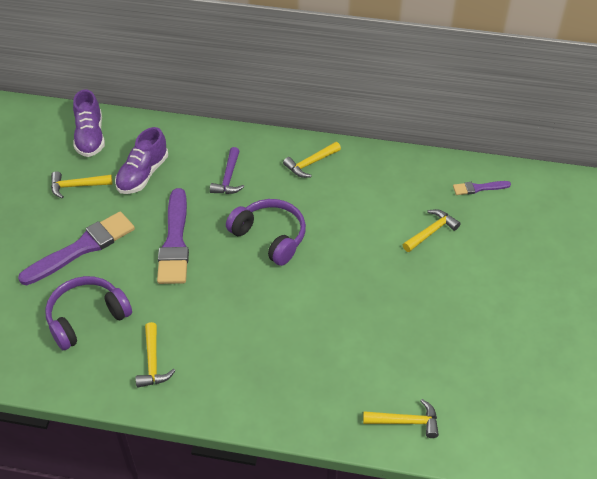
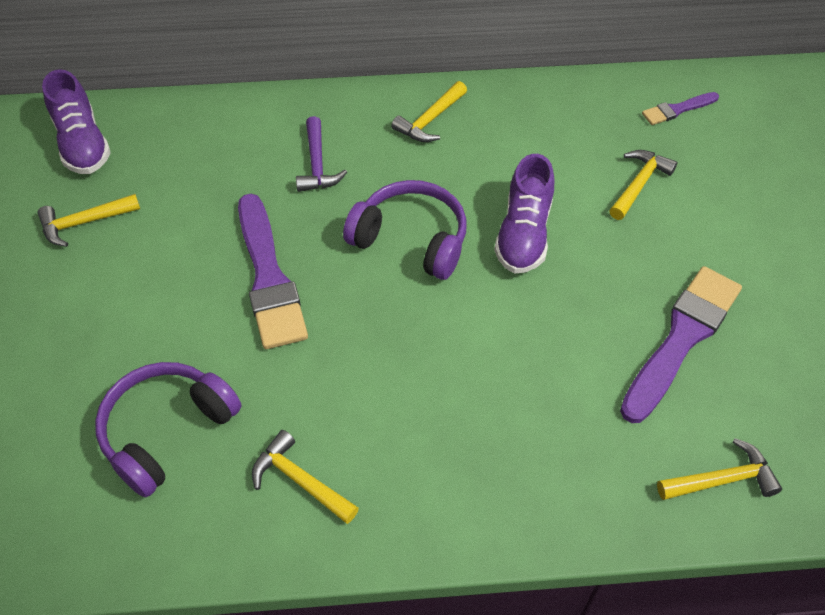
camera: 15 degrees left, 5 degrees up
(82, 247) = (124, 318): purple brush -> purple brush (681, 338)
(143, 174) = (184, 184): purple shoe -> purple shoe (523, 234)
(153, 362) = (300, 480): yellow hammer -> yellow hammer turned 150 degrees clockwise

